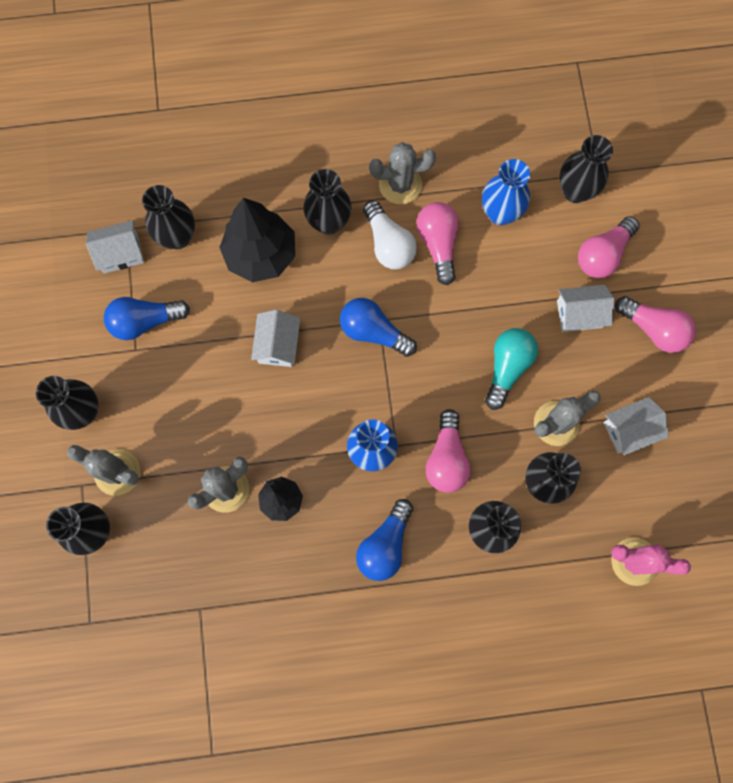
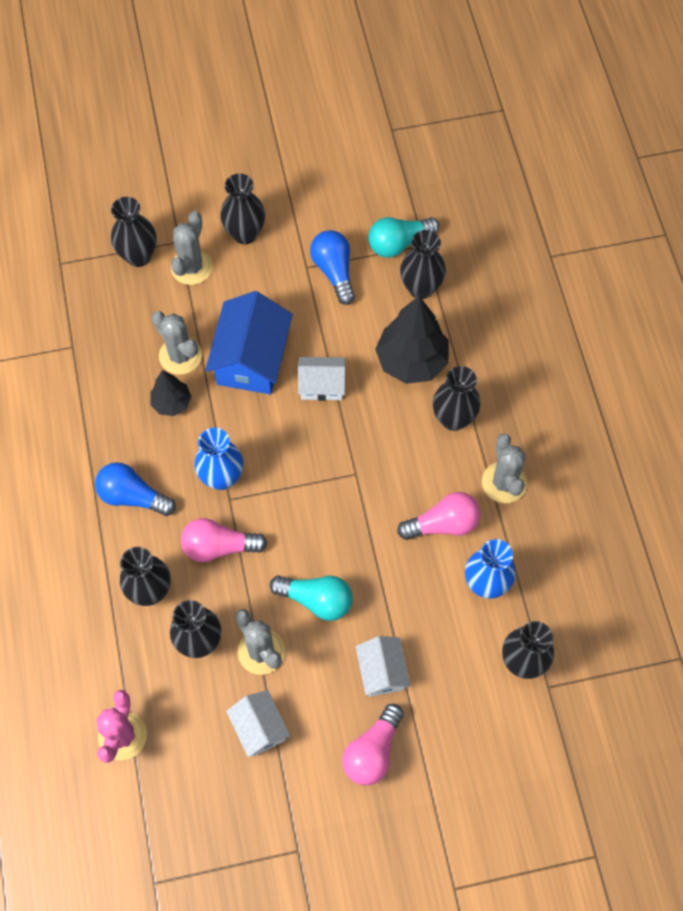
camera: 85 degrees right, 10 degrees down
(120, 253) = (399, 243): white house -> turquoise light bulb
(239, 414) = (251, 359): none -> blue house
(373, 332) = (343, 469): blue light bulb -> none
(388, 244) = (437, 476): white light bulb -> none
(603, 254) = (452, 694): pink light bulb -> none

